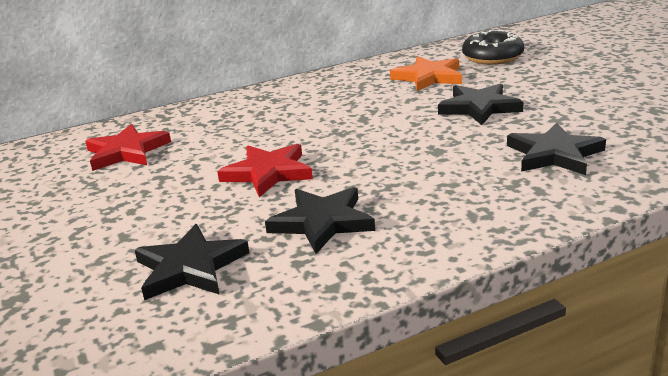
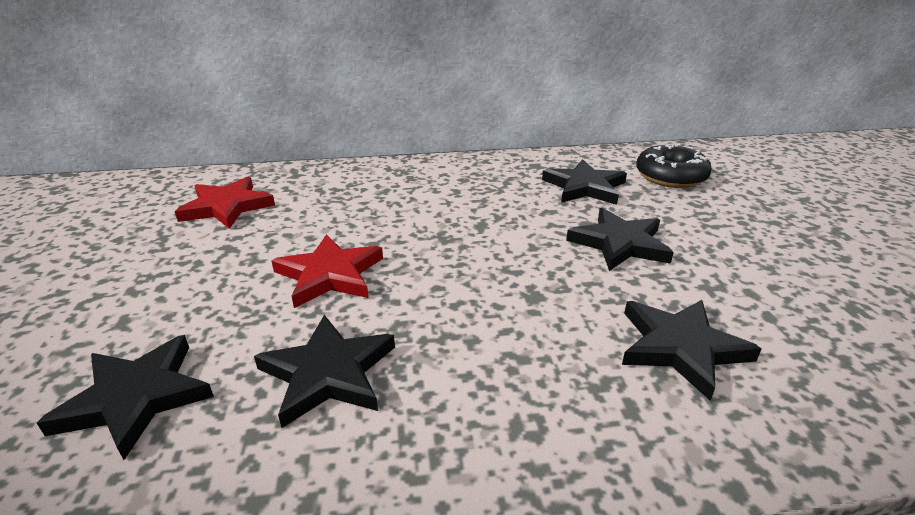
camera: 15 degrees right, 5 degrees up
(428, 77) = (584, 187): orange star -> black star

